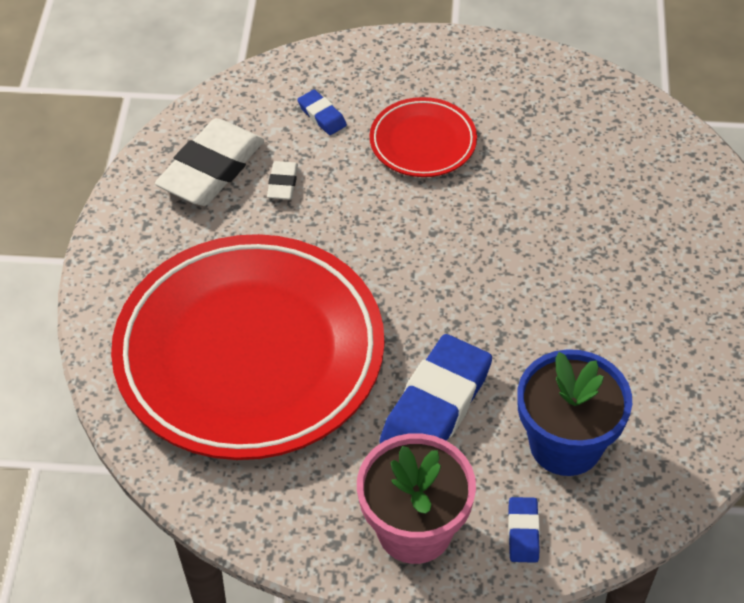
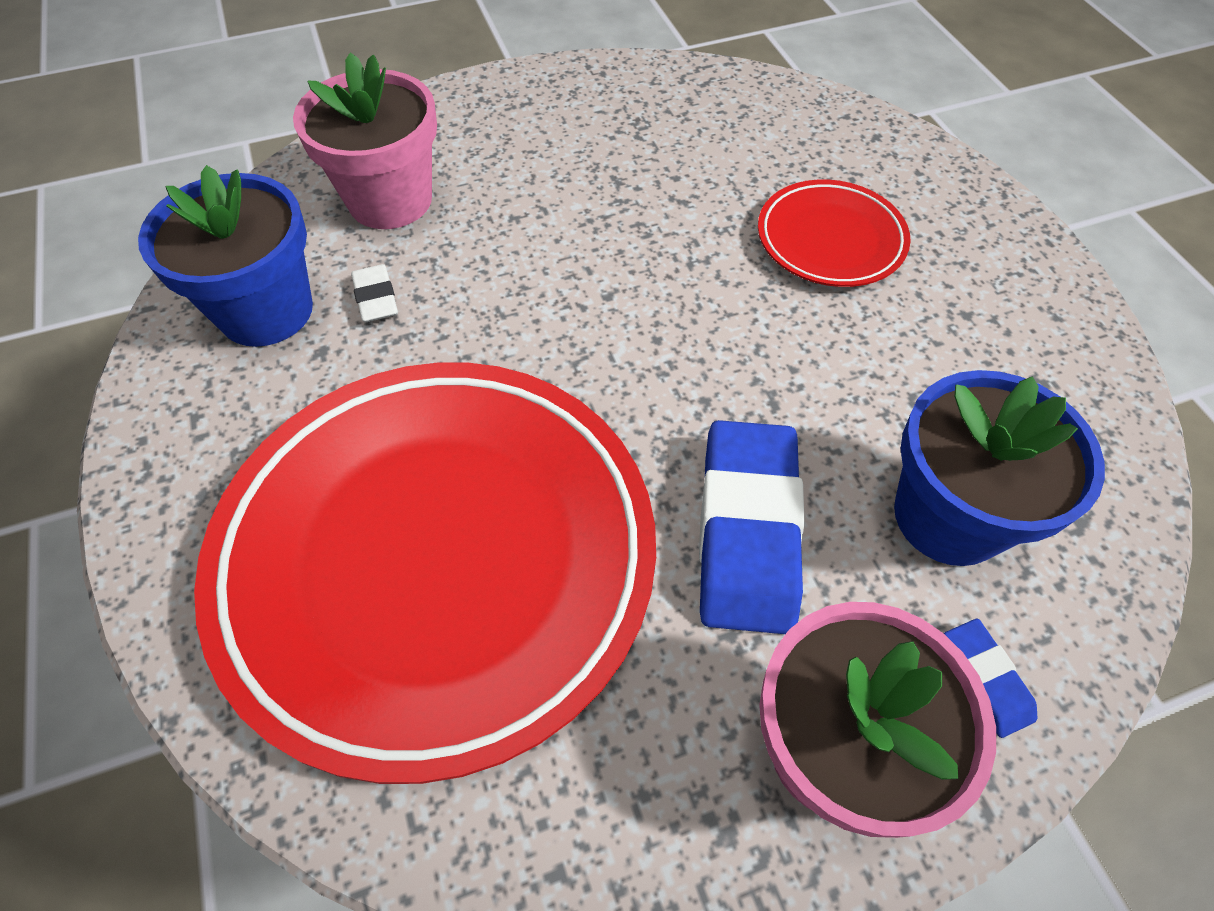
camera: 25 degrees left, 5 degrees up
(211, 169) = (266, 311): white eraser -> blue flower pot
(322, 116) = (390, 200): blue eraser -> pink flower pot
(423, 142) = (535, 193): red plate -> red plate (830, 240)

